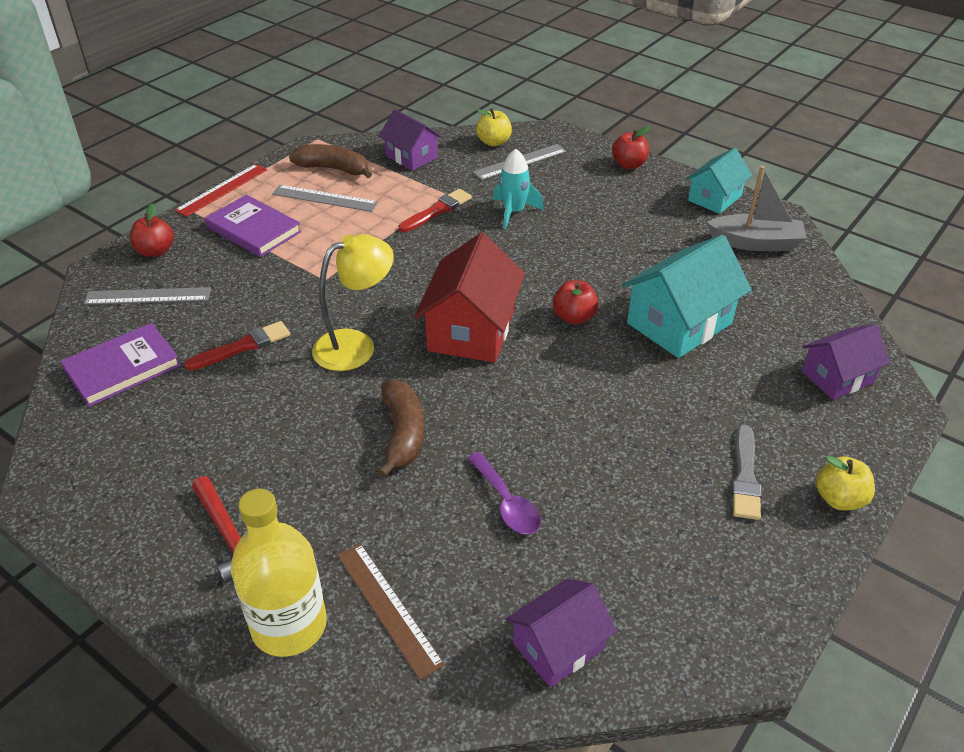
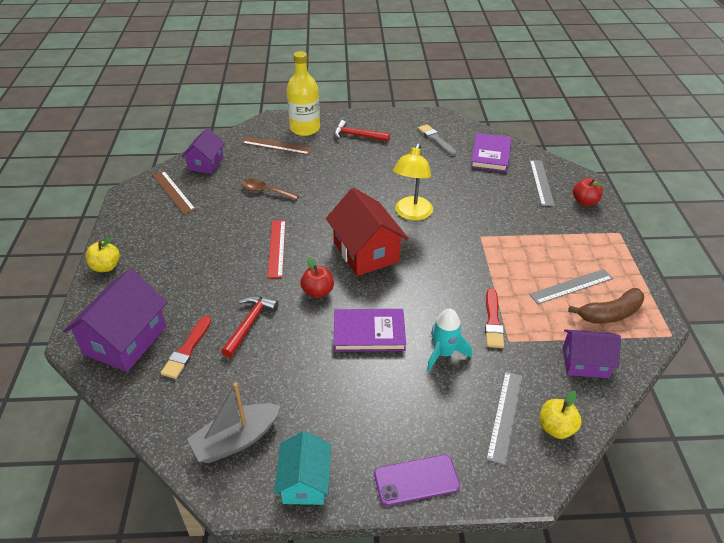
camera: 140 degrees right, 0 degrees up
(148, 296) = (541, 182): grey ruler -> grey ruler turned 45 degrees counterclockwise
(222, 190) = (634, 255): red ruler -> red ruler (277, 248)
(243, 346) = (460, 186): red brush -> red brush (187, 350)
(253, 229) = (566, 241): purple book -> purple book (369, 333)
(403, 434) = (338, 192): brown banana -> none
(507, 503) = (265, 191): purple spoon -> brown spoon
(629, 165) = (416, 480): red apple -> purple phone
(663, 602) = (173, 192): none -> brown ruler
(679, 323) = (249, 324): turquoise house -> red hammer
(745, 476) = (160, 253): grey brush -> grey brush (436, 140)
(837, 377) = (125, 340): purple house -> purple house, size x1.60

